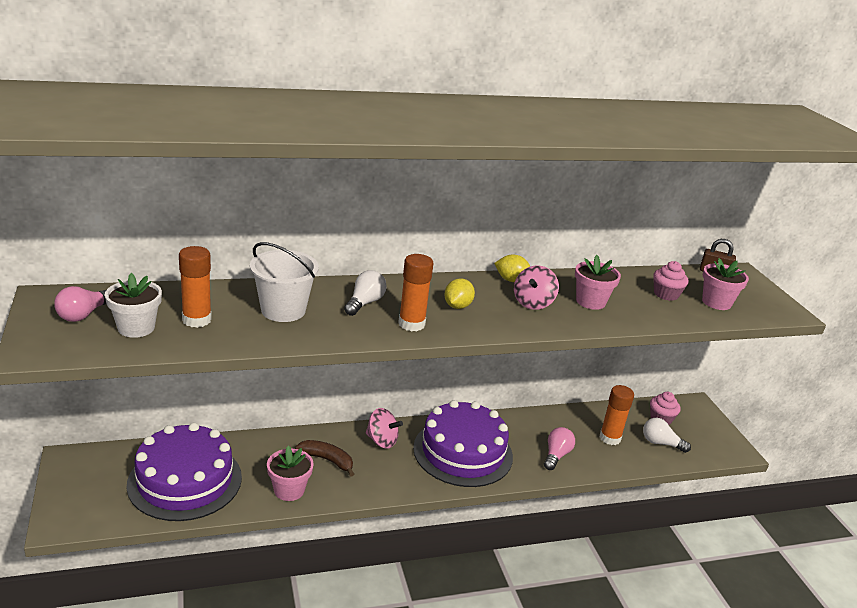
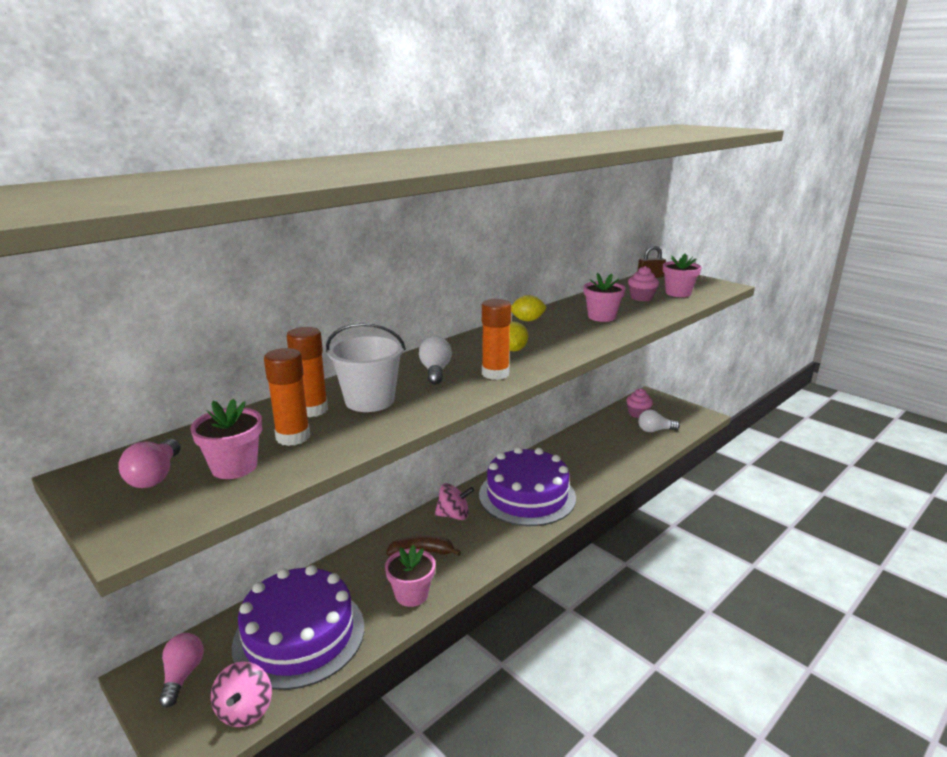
camera: 25 degrees left, 5 degrees down
(136, 328) = (234, 467): white flower pot -> pink flower pot
(533, 303) = (564, 330): pink spinning top -> pink spinning top (245, 710)
(556, 455) = (596, 468): pink light bulb -> pink light bulb (182, 675)
(610, 438) = (619, 440): orange glue stick -> orange glue stick (312, 410)

